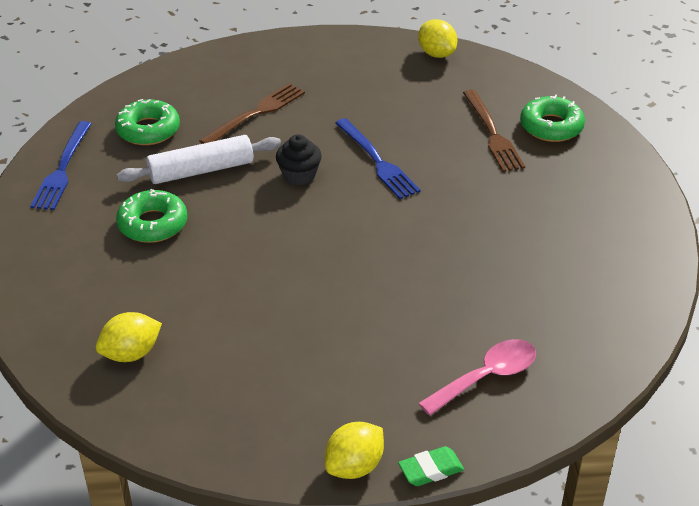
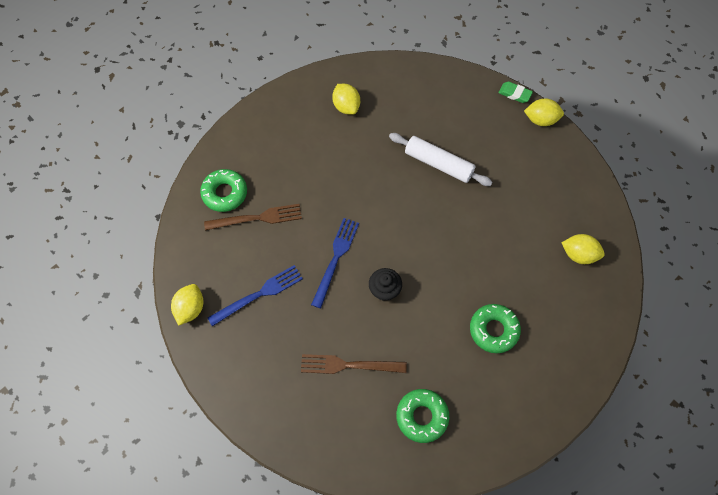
camera: 130 degrees left, 25 degrees up
(62, 169) = (502, 431): blue fork -> blue fork (259, 294)
(201, 170) = (429, 347): white rolling pin -> white rolling pin (438, 163)
(487, 377) = (446, 106): pink spoon -> none
(492, 134) = (257, 218): brown fork -> brown fork turned 45 degrees clockwise
(584, 278) = (346, 106): none -> yellow lemon

